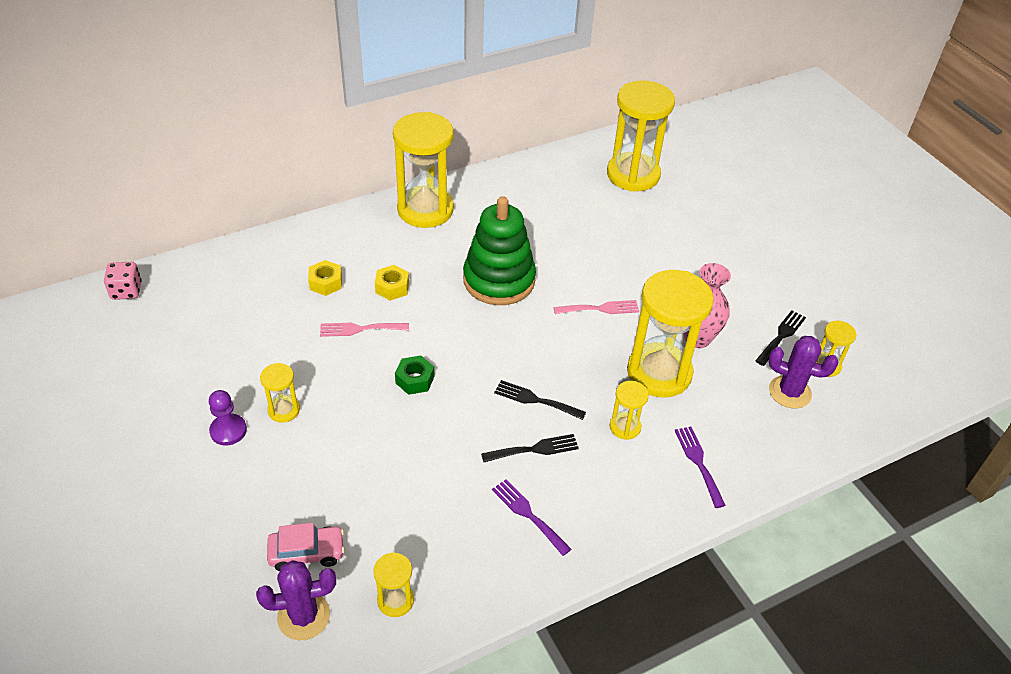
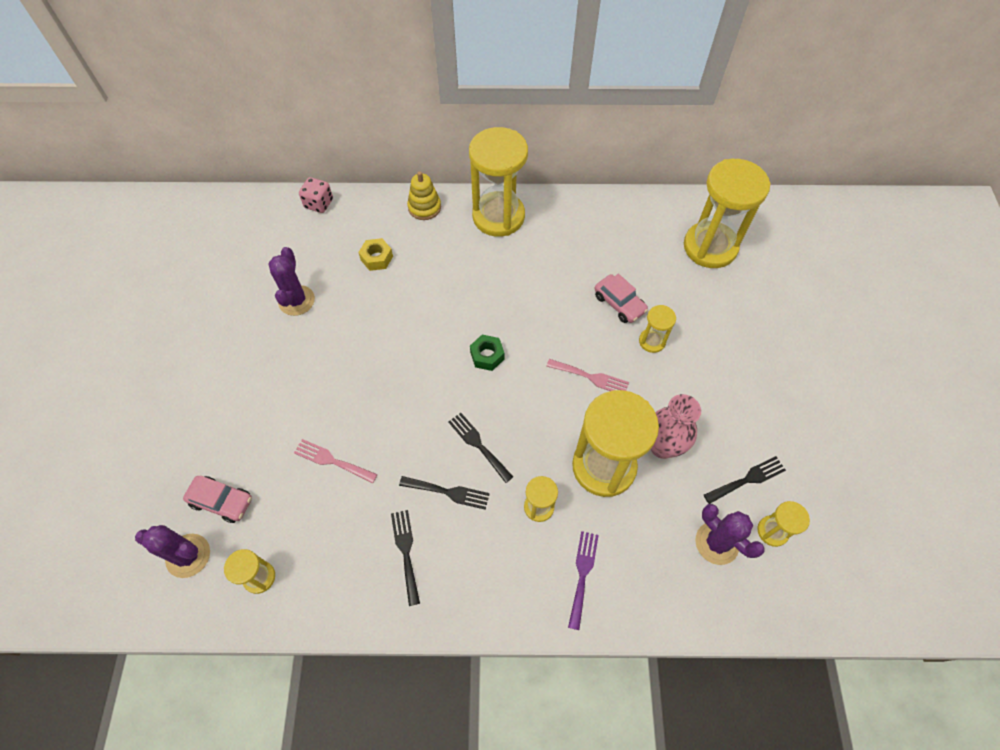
camera: 30 degrees right, 15 degrees up
(126, 291) = (228, 208): pink dice -> pink dice (319, 204)
(228, 431) = (229, 365): purple pawn -> none
(264, 347) = (296, 300): none -> purple cactus
(284, 410) = (278, 365): yellow hourglass -> yellow hourglass (652, 341)
(345, 225) = (424, 207): none -> yellow stacking toy
(359, 329) = (377, 313): pink fork -> pink fork (332, 460)
(392, 287) = (426, 283): yellow nut -> none
(415, 380) = (392, 381): green nut -> green nut (487, 356)
(499, 280) = (519, 312): green stacking toy -> none
(528, 514) = (406, 551): purple fork -> black fork
(585, 243) = (619, 303): none -> pink car

